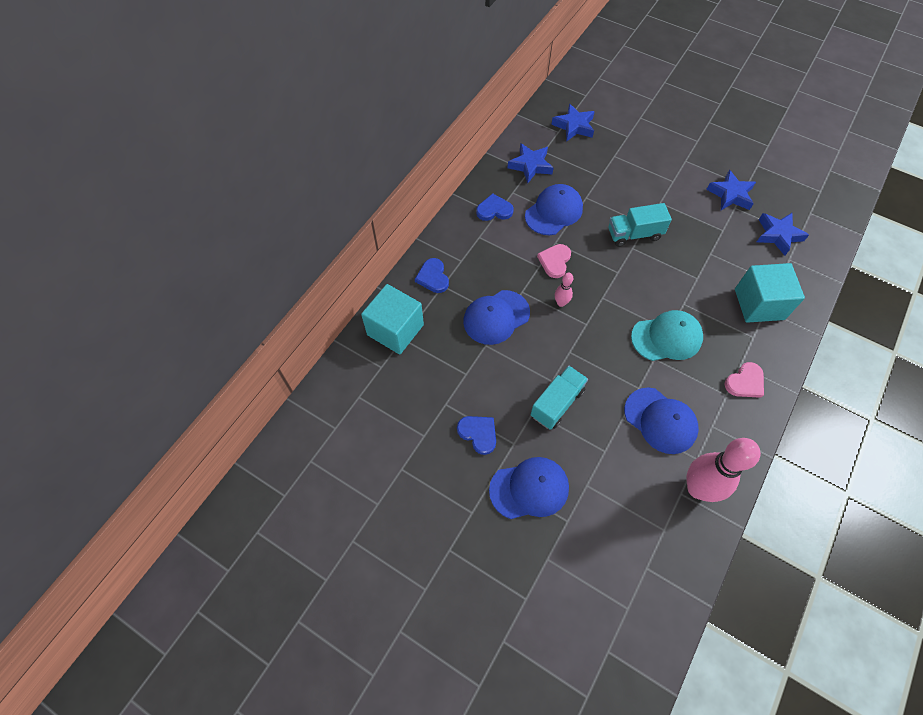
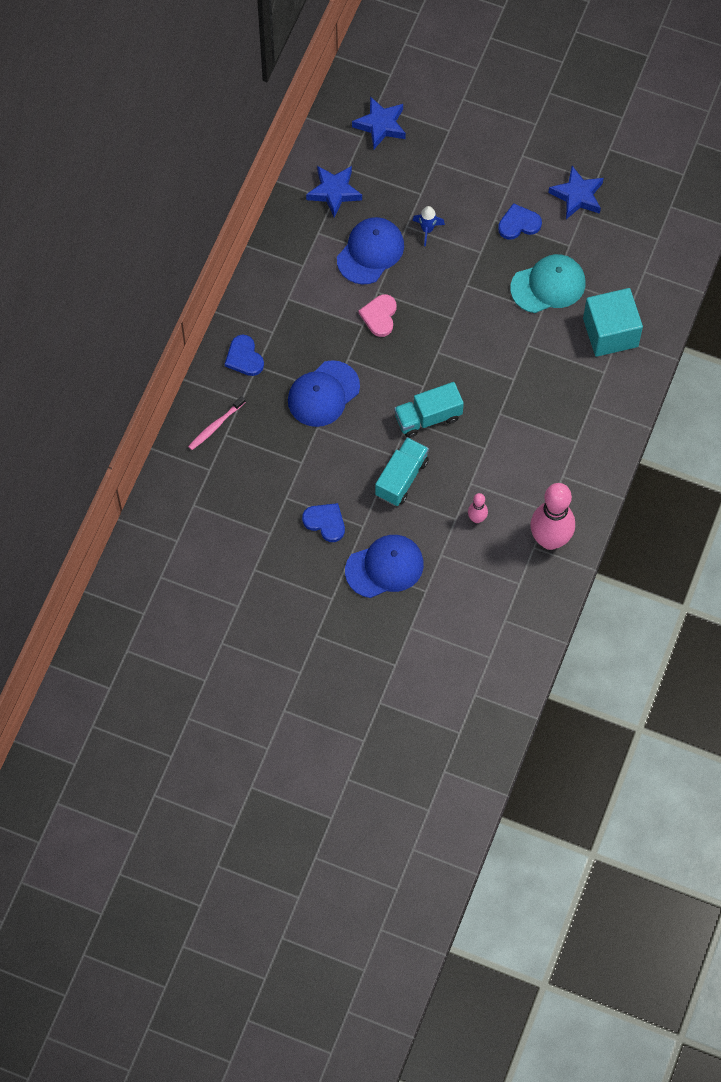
camera: 10 degrees left, 5 degrees up
(395, 330) = (215, 426): turquoise cube -> pink toothbrush
(494, 210) = (299, 260): blue heart -> blue heart (518, 224)
(561, 303) = (392, 366): pink bowling pin -> pink bowling pin (477, 518)
(603, 202) = (427, 230): none -> blue rocket
(634, 234) = (467, 267): turquoise truck -> turquoise truck (428, 417)
(660, 420) = (509, 478): blue cap -> none
(666, 337) = (511, 388): turquoise cap -> turquoise cap (548, 285)
(745, 382) = (595, 424): pink heart -> none
(778, 235) = (632, 242): blue star -> none

